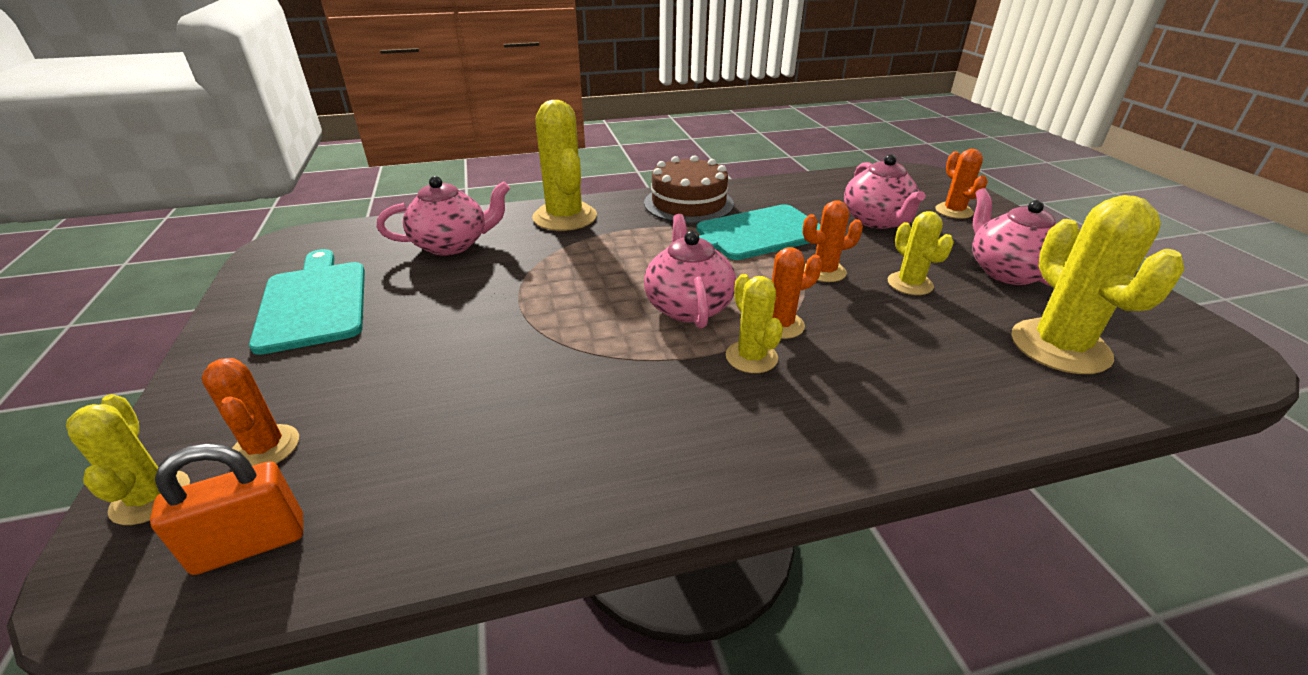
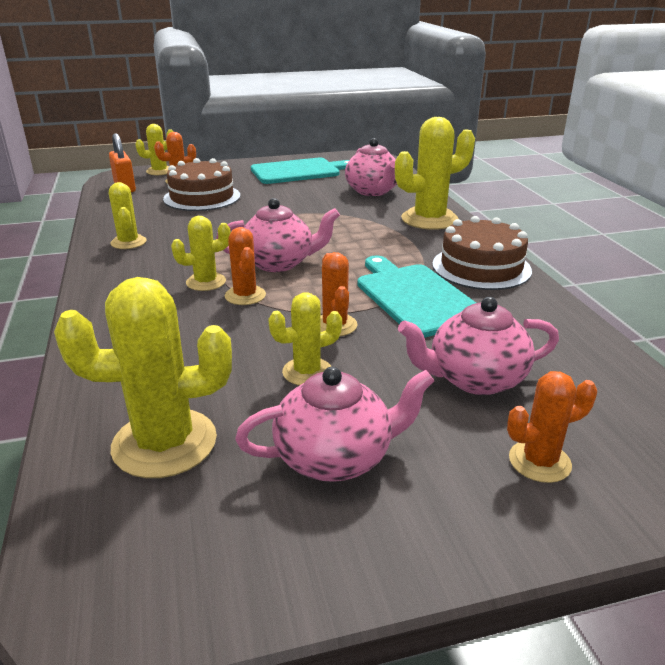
camera: 90 degrees right, 5 degrees down
(397, 400) = (202, 197): none -> brown cake
(612, 462) = (128, 242): none -> yellow cactus

